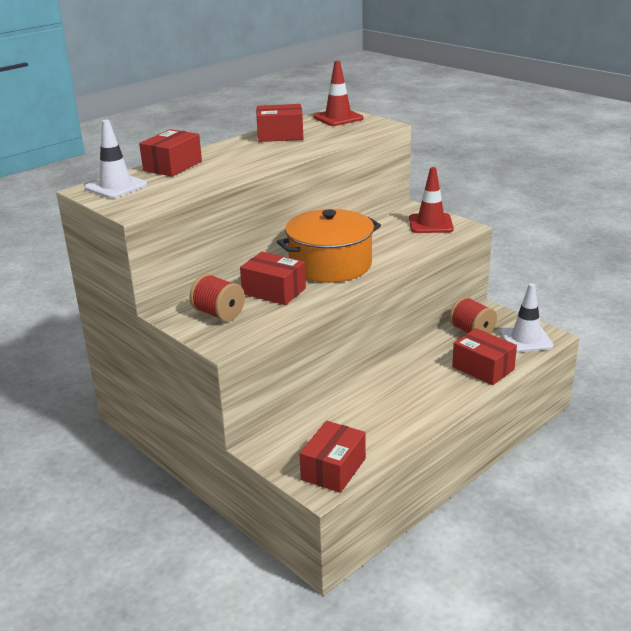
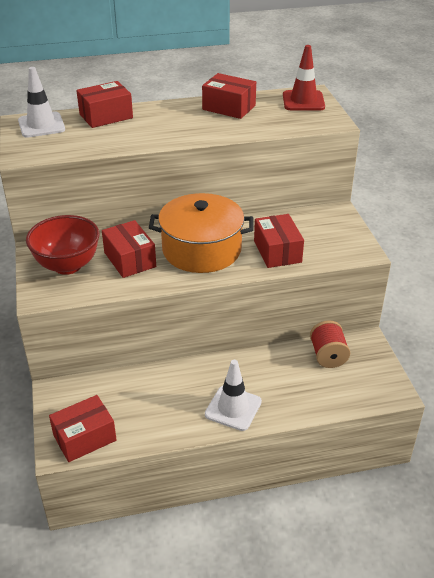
camera: 30 degrees right, 10 degrees up
(218, 314) = (67, 265): red spool -> red bowl
(430, 224) = (336, 237): red traffic cone -> none
(483, 368) = (298, 399): red box -> red box (277, 251)
(526, 339) = (369, 386): white traffic cone -> white traffic cone (233, 408)

